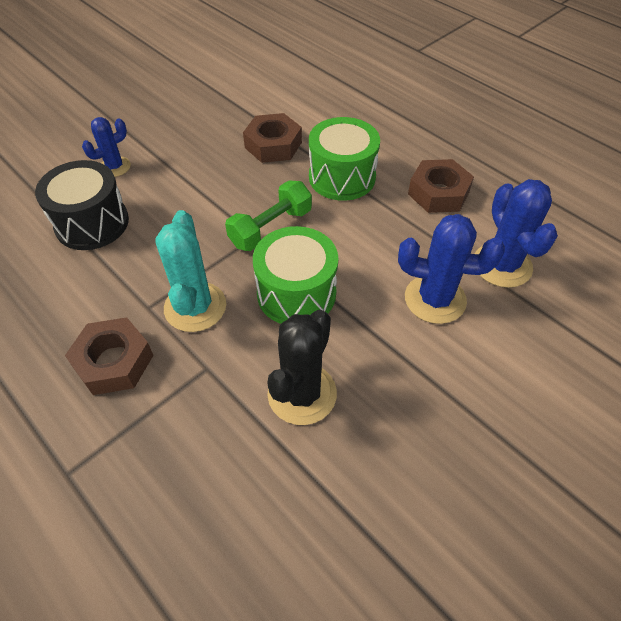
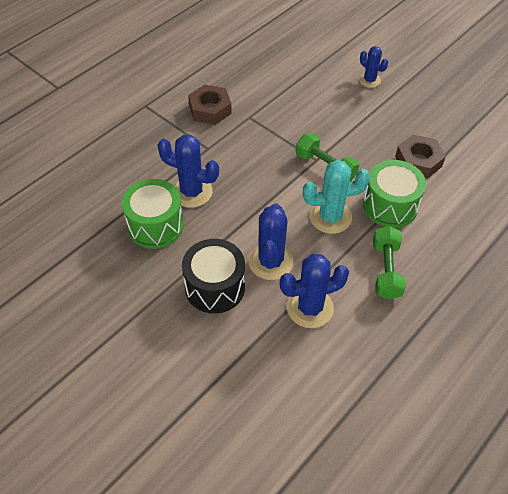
camera: 85 degrees right, 0 degrees up
(92, 223) = (313, 80): black drum -> black drum (215, 287)
(195, 307) = (251, 137): turquoise cactus -> turquoise cactus (330, 217)
(296, 293) = (267, 185): green drum -> green drum (155, 225)
(302, 394) = (191, 192): black cactus -> blue cactus
(438, 193) = (386, 270): brown nut -> green dumbbell

